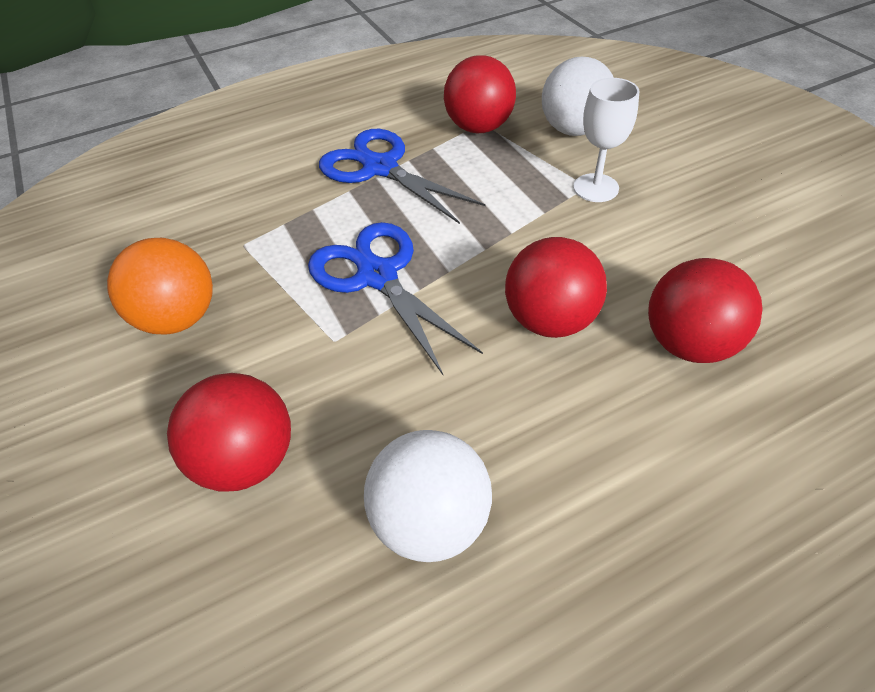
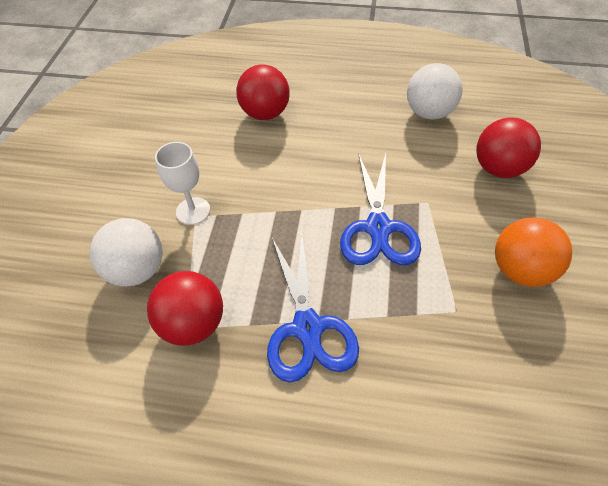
camera: 145 degrees left, 5 degrees up
(550, 320) = (310, 153): red ball -> none

